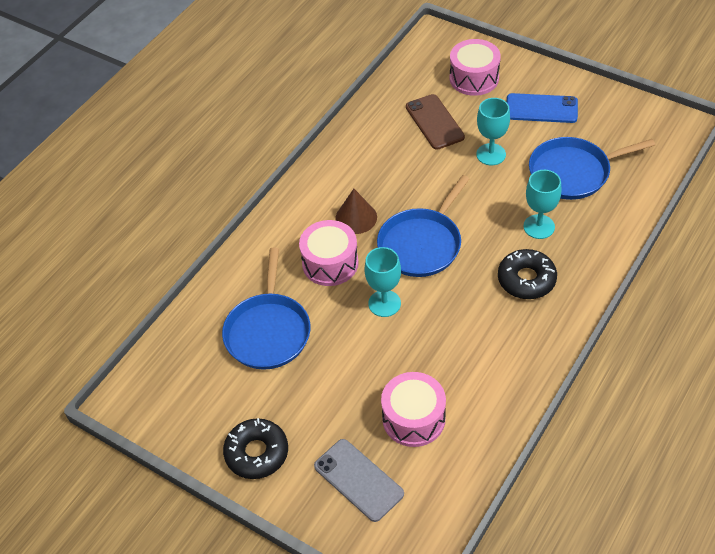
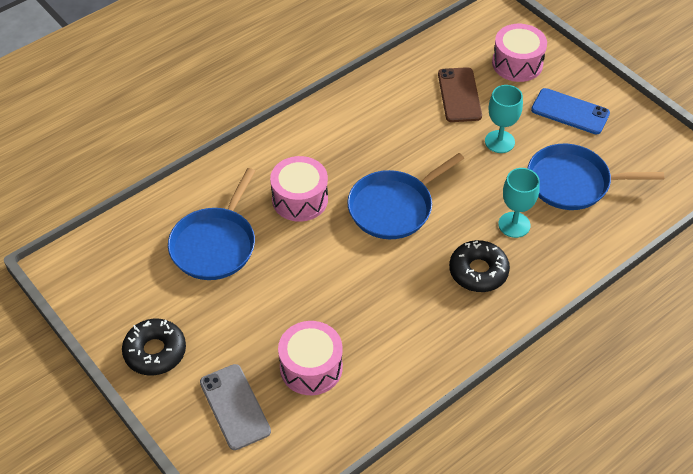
camera: 15 degrees right, 0 degrees up
(356, 217) = (343, 164): brown cone -> none
(384, 303) = (333, 252): turquoise goblet -> none

